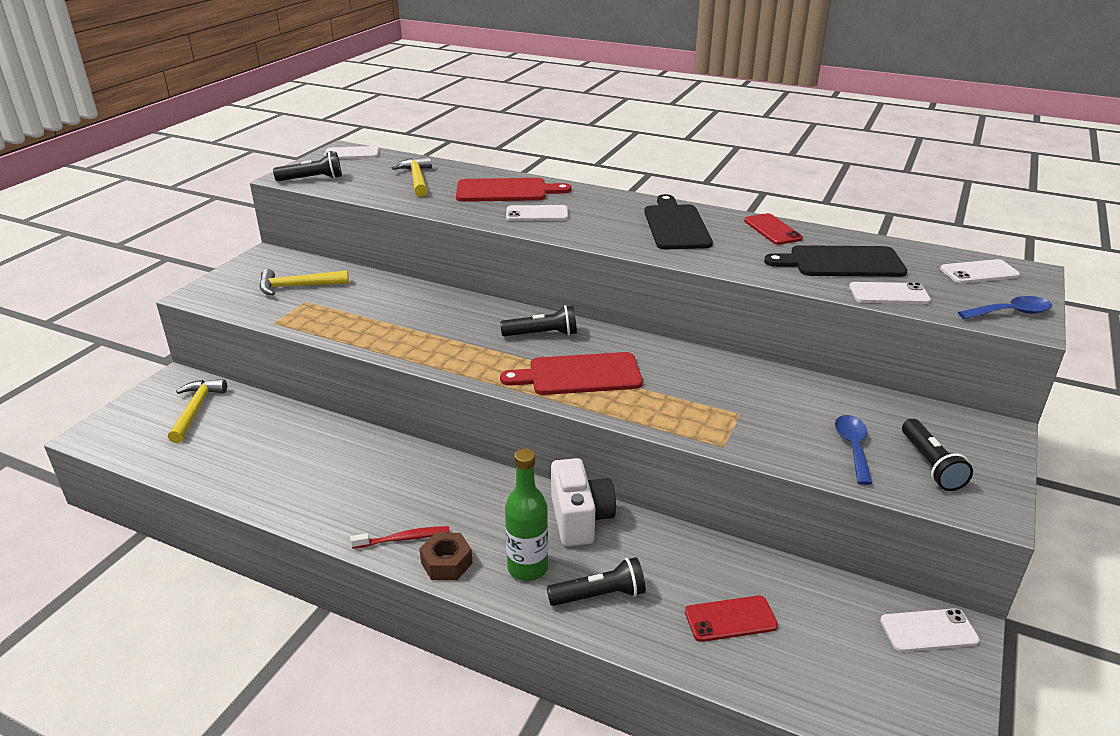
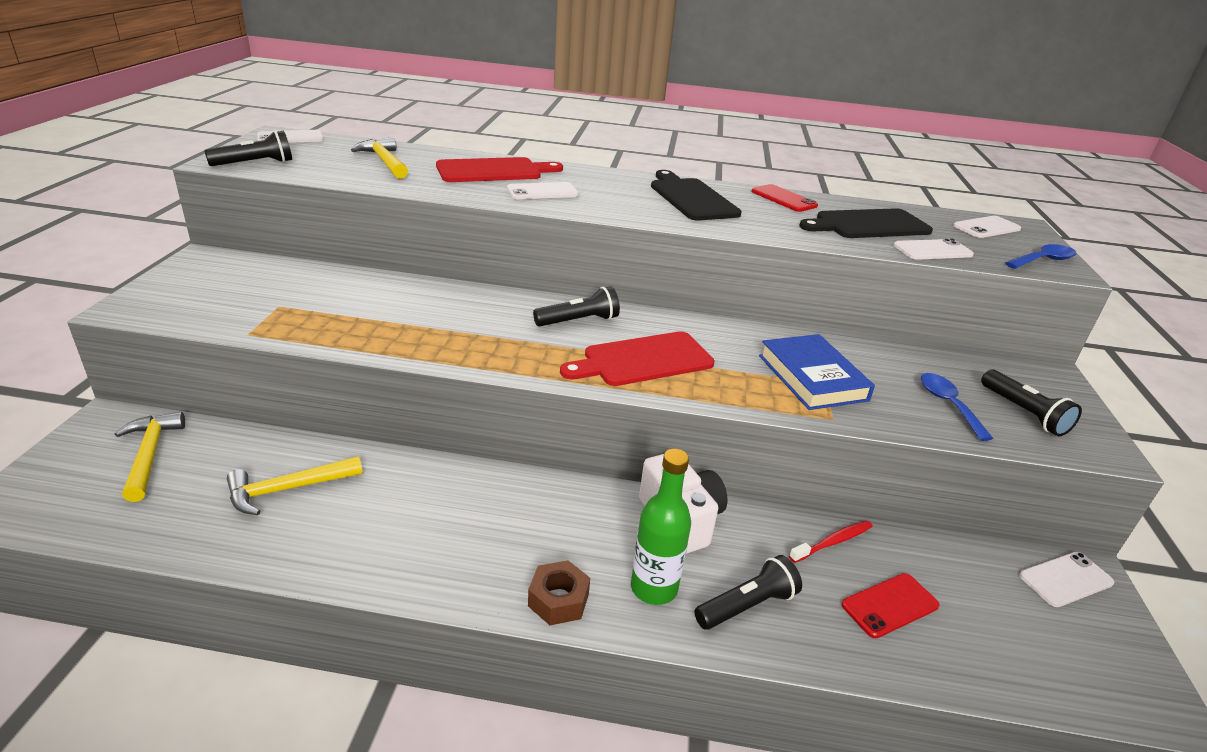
camera: 20 degrees left, 0 degrees up
(298, 286) = (261, 290): yellow hammer -> yellow hammer (288, 489)
(404, 538) = (493, 578): red toothbrush -> red toothbrush (833, 542)
(730, 407) = (812, 377): none -> blue book

